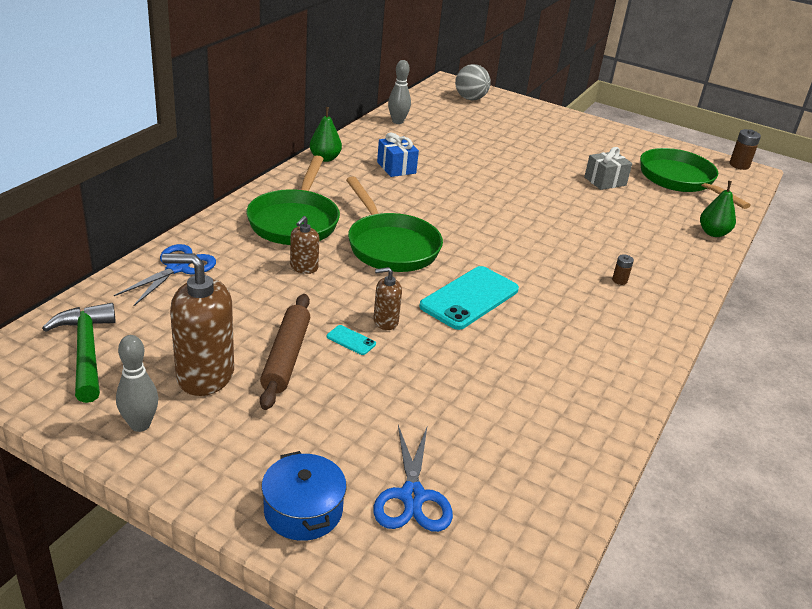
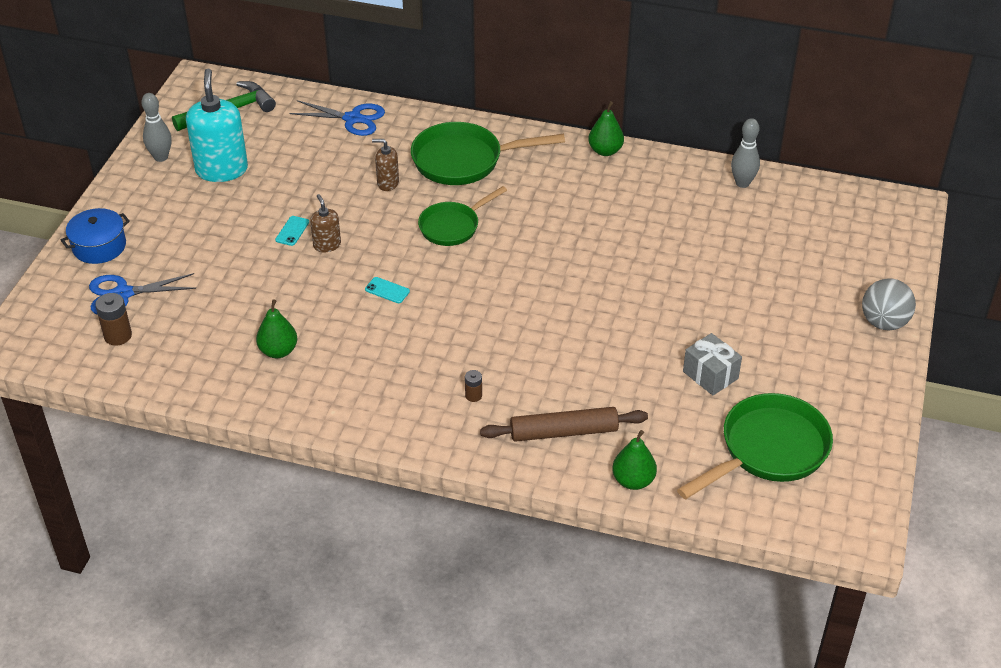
camera: 80 degrees right, 10 degrees up
(205, 375) = (221, 170): brown soap dispenser -> turquoise soap dispenser
(286, 357) = (257, 202): brown rolling pin -> brown rolling pin (564, 432)
(390, 246) = (453, 226): green pan -> green pan, size x0.64
(396, 168) = (620, 202): blue gift -> none
(469, 298) = (387, 290): turquoise phone -> turquoise phone, size x0.42
(470, 99) = (870, 231): grey ball -> grey ball (884, 322)
(544, 381) = (278, 351): none -> green pear
(739, 165) = (873, 520): brown battery -> brown battery (118, 336)

